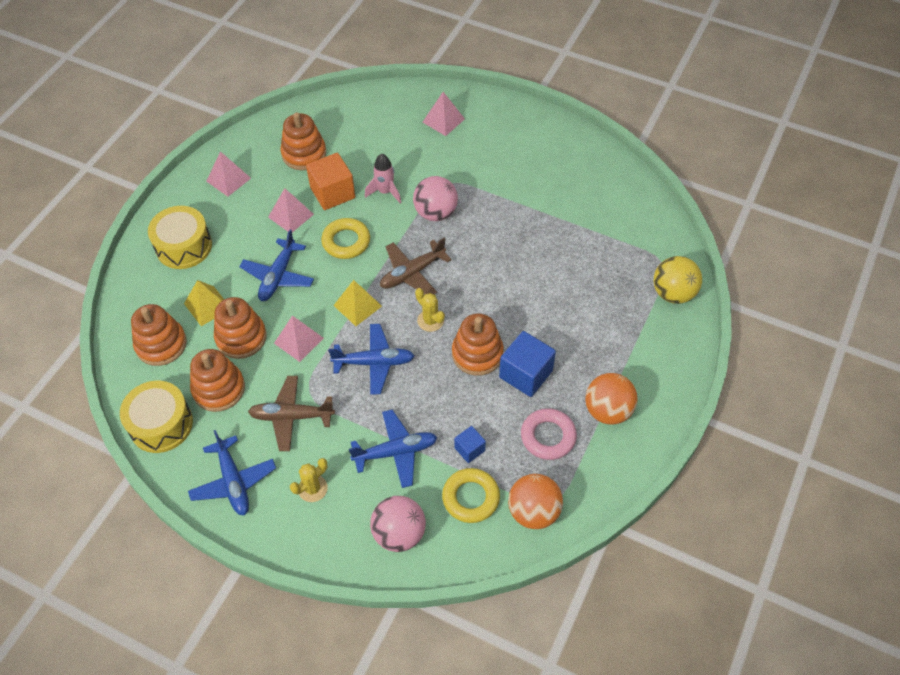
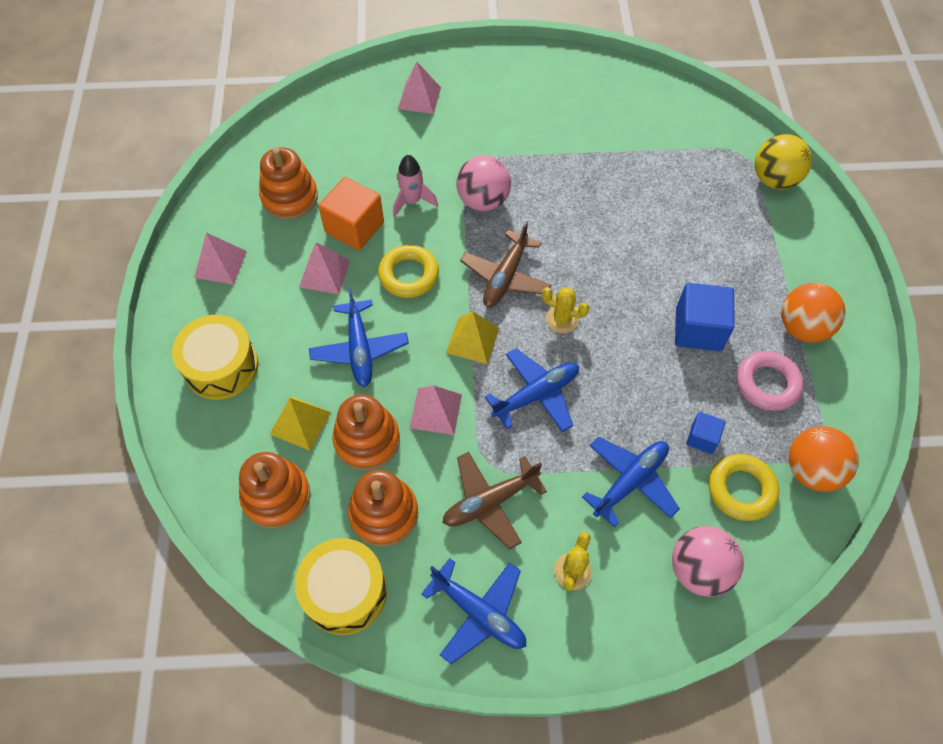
camera: 30 degrees left, 5 degrees up
(477, 354) = (635, 332): orange stacking toy -> none

